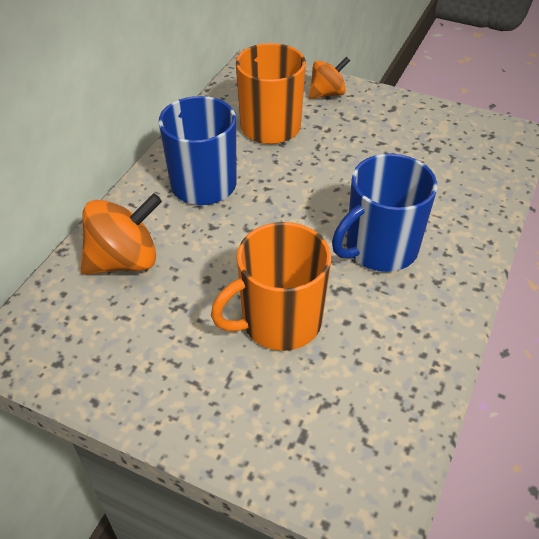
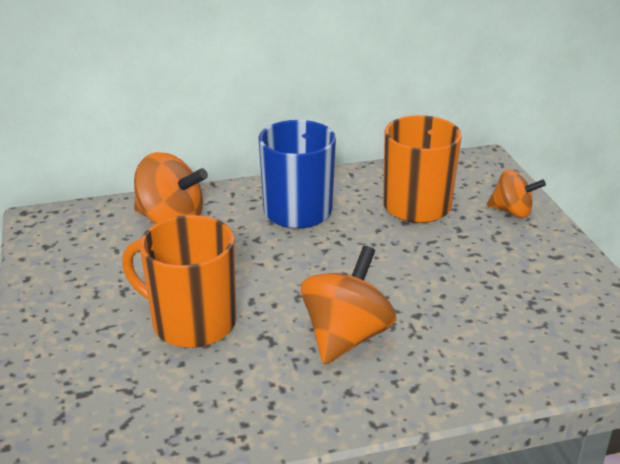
camera: 50 degrees right, 15 degrees down
(379, 248) = (346, 337): blue mug -> orange spinning top

